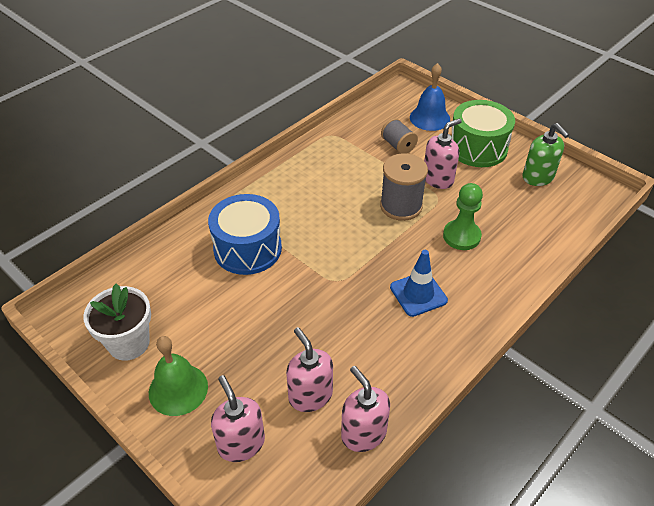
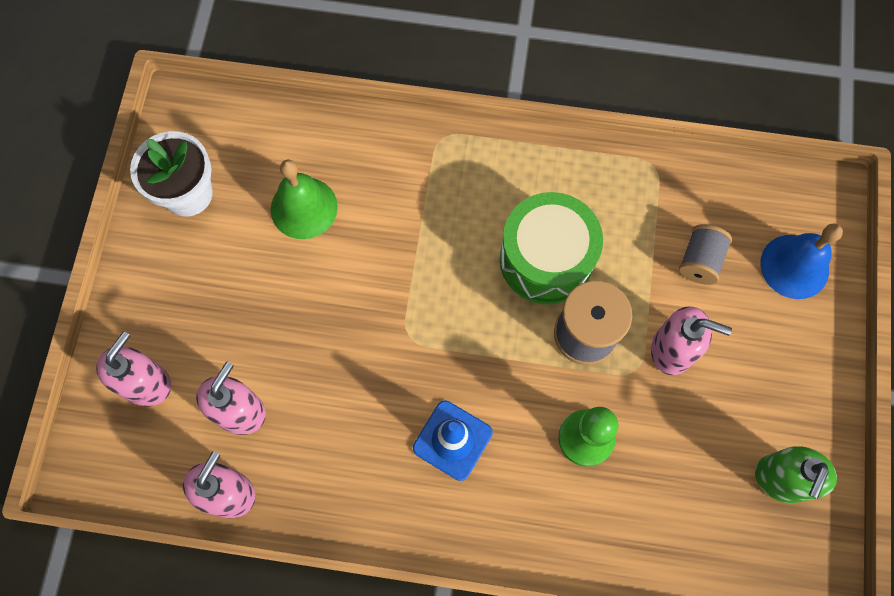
camera: 55 degrees right, 25 degrees up
(178, 389) = (167, 281): green bell -> green bell (304, 208)
(247, 249) = (388, 211): blue drum -> none
(477, 148) = (780, 366): green drum -> green drum (546, 259)

